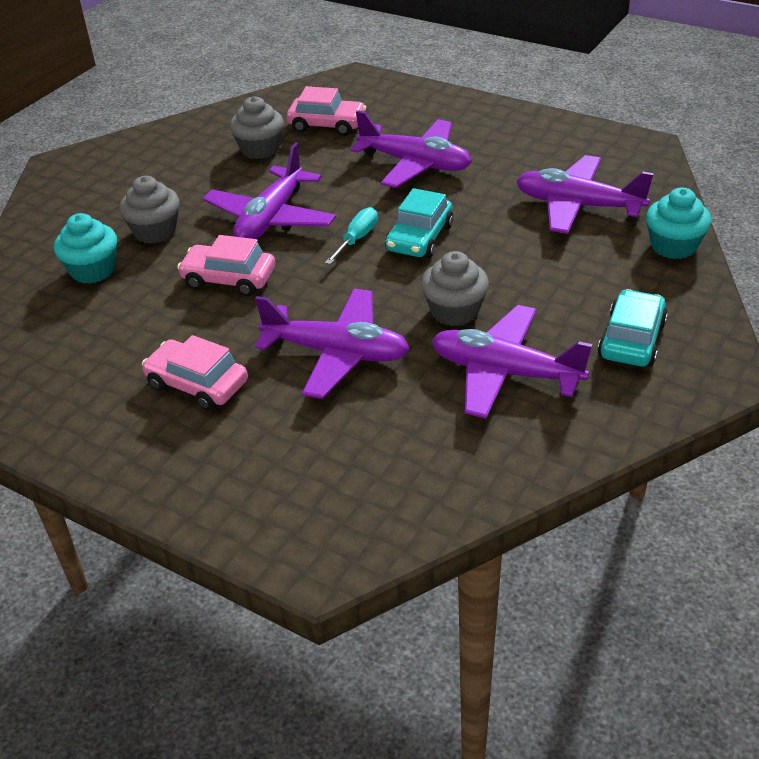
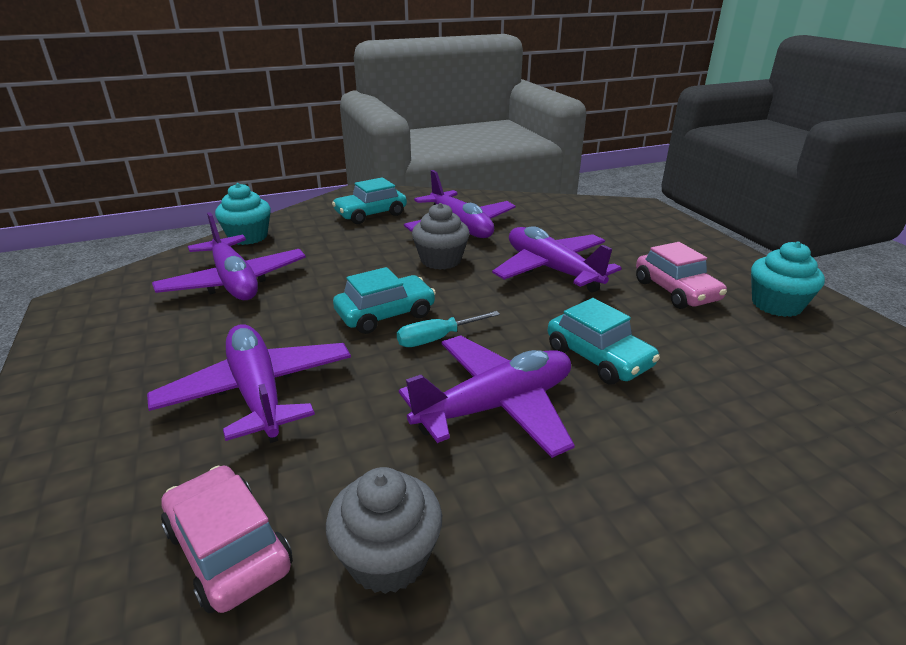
camera: 145 degrees left, 10 degrees down
(93, 270) = (770, 445): turquoise cupcake -> turquoise cupcake (776, 305)
(155, 231) = (661, 466): grey cupcake -> none
(229, 279) = (598, 357): pink car -> turquoise car

